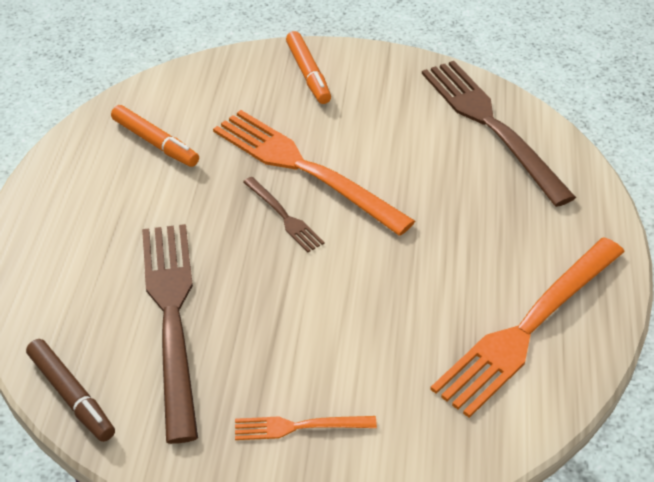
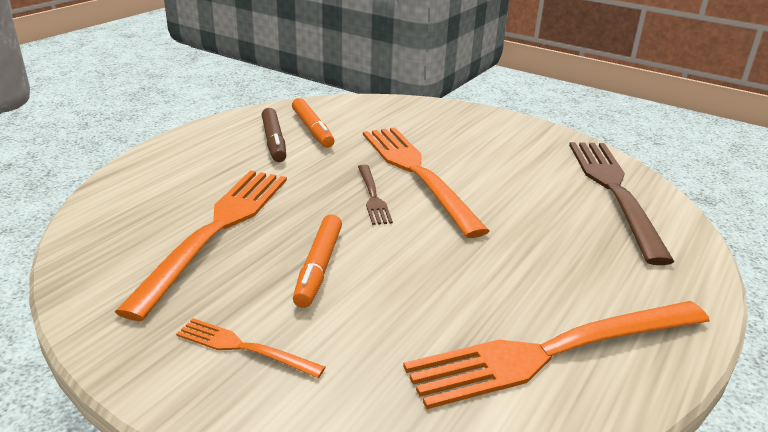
camera: 25 degrees right, 15 degrees down
(72, 395) = (83, 254): brown marker -> brown marker (274, 141)
(172, 317) = (217, 230): brown fork -> orange fork
(308, 74) = (469, 123): orange marker -> orange marker (319, 267)

